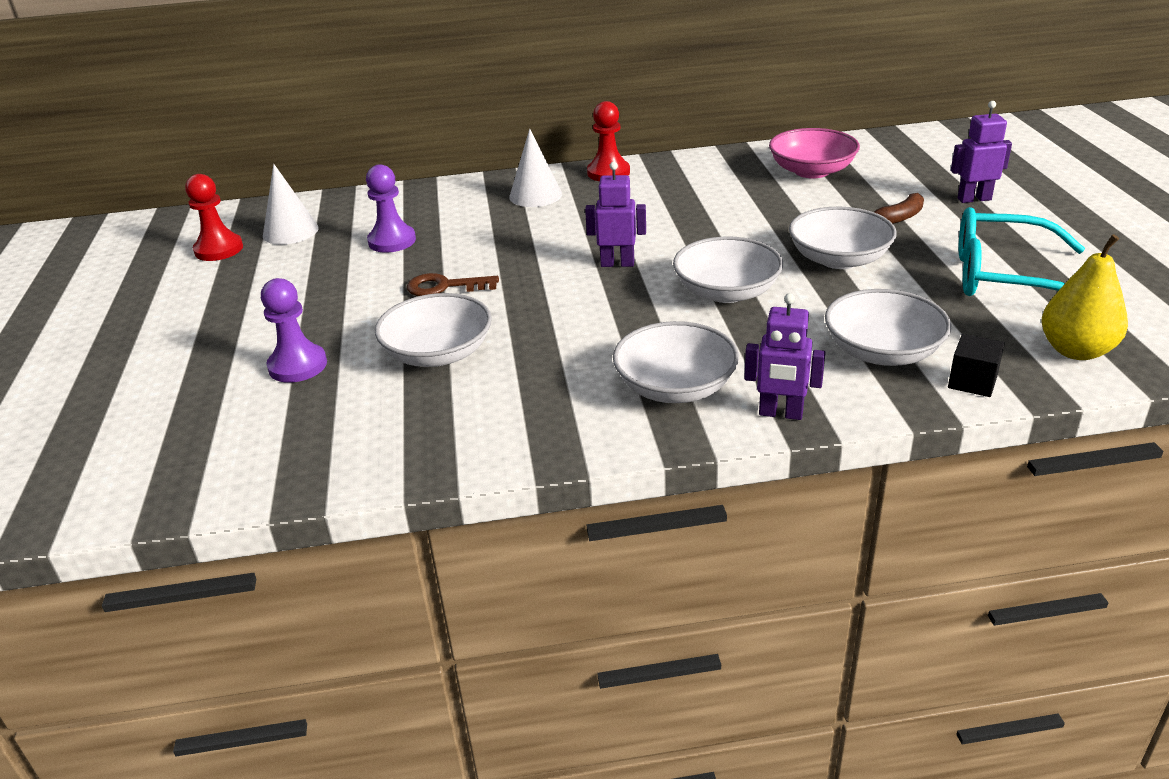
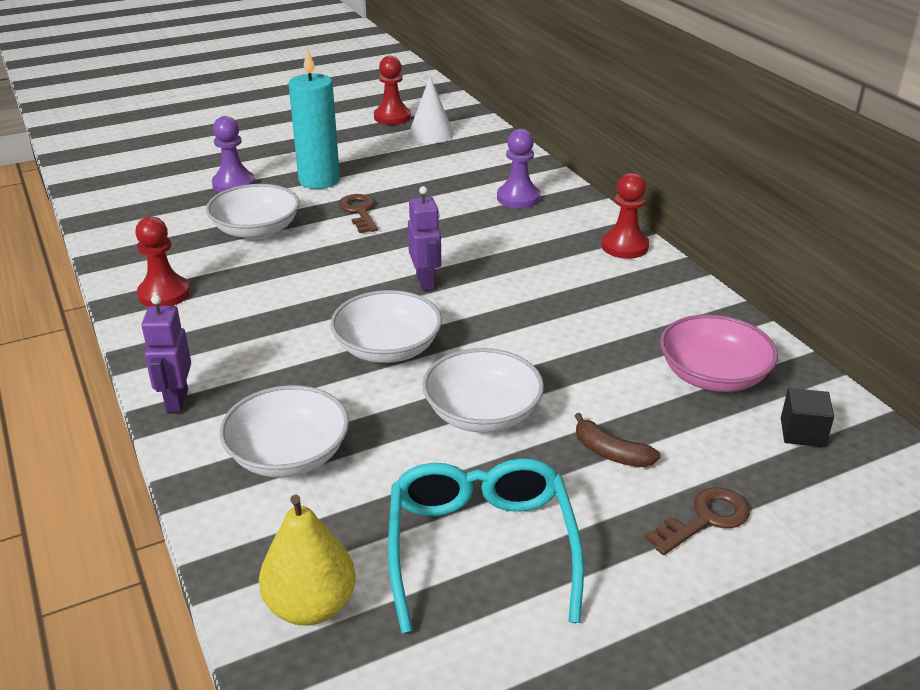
camera: 70 degrees right, 0 degrees up
(343, 306) = (319, 180): none -> turquoise candle
(392, 241) = (430, 174): purple pawn -> purple pawn (518, 198)
(535, 195) = (550, 218): white cone -> none
(552, 422) = (164, 294): none -> red pawn
(675, 387) = (216, 342): white bowl -> none
(972, 382) = (236, 519): black cube -> black cube (802, 432)
(974, 199) = (705, 519): purple robot -> brown key

